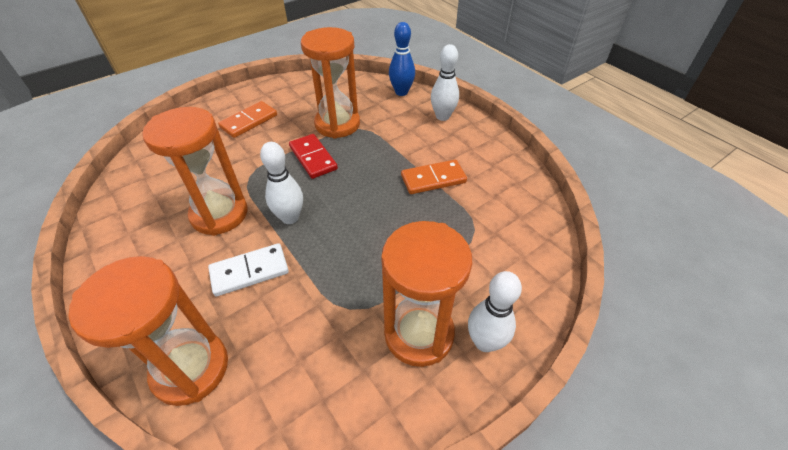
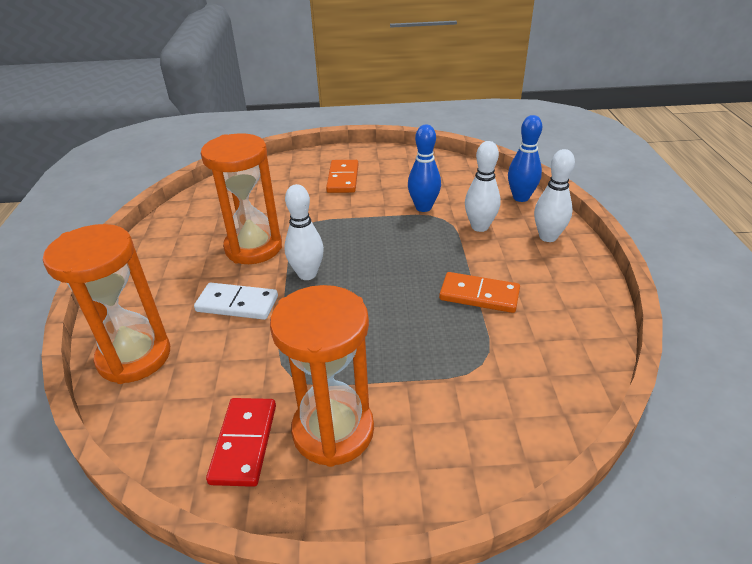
camera: 35 degrees right, 10 degrees down
(249, 121) = (343, 179): orange domino -> orange domino turned 75 degrees counterclockwise
(313, 158) = (372, 230): red domino -> red domino (244, 443)
(337, 124) = (423, 207): orange hourglass -> blue bowling pin
(485, 342) = (392, 475): white bowling pin -> white bowling pin (479, 227)

